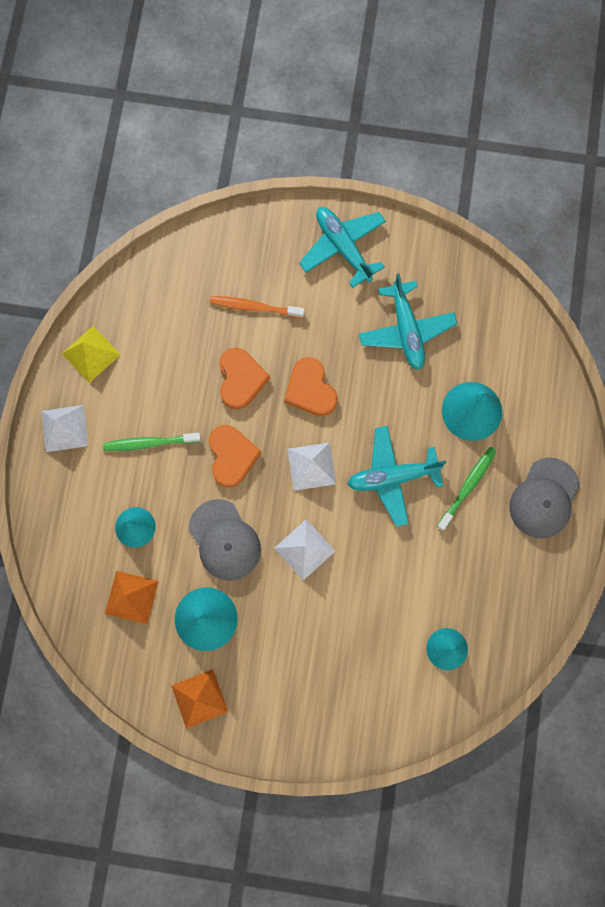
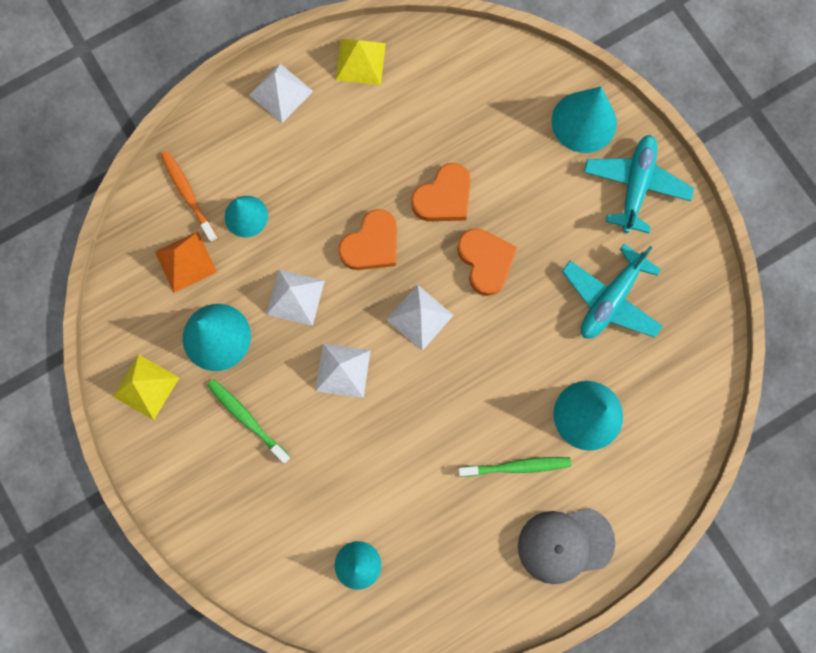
camera: 50 degrees right, 0 degrees up
(150, 443) = (326, 169): green toothbrush -> green toothbrush (247, 419)
(199, 698) = (146, 386): orange pyramid -> yellow pyramid
(224, 540) = (295, 297): grey cap -> white pyramid
(254, 307) = (516, 156): orange toothbrush -> orange toothbrush (188, 195)
(269, 242) = (584, 122): none -> turquoise cone
(310, 389) = (485, 262): orange heart -> orange heart turned 135 degrees clockwise
(392, 477) = (469, 394): turquoise plane -> none

